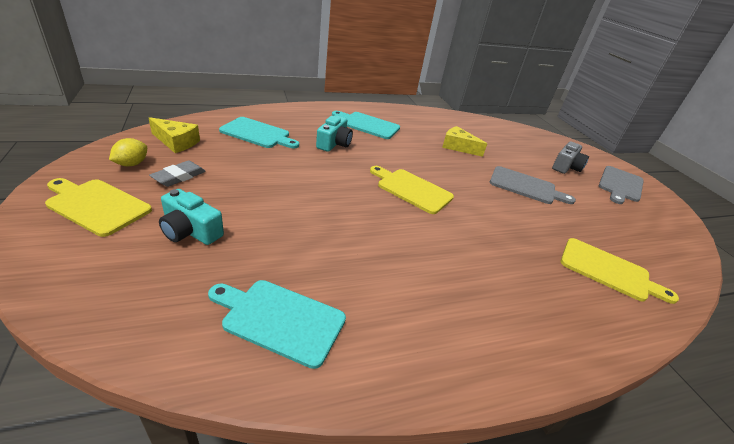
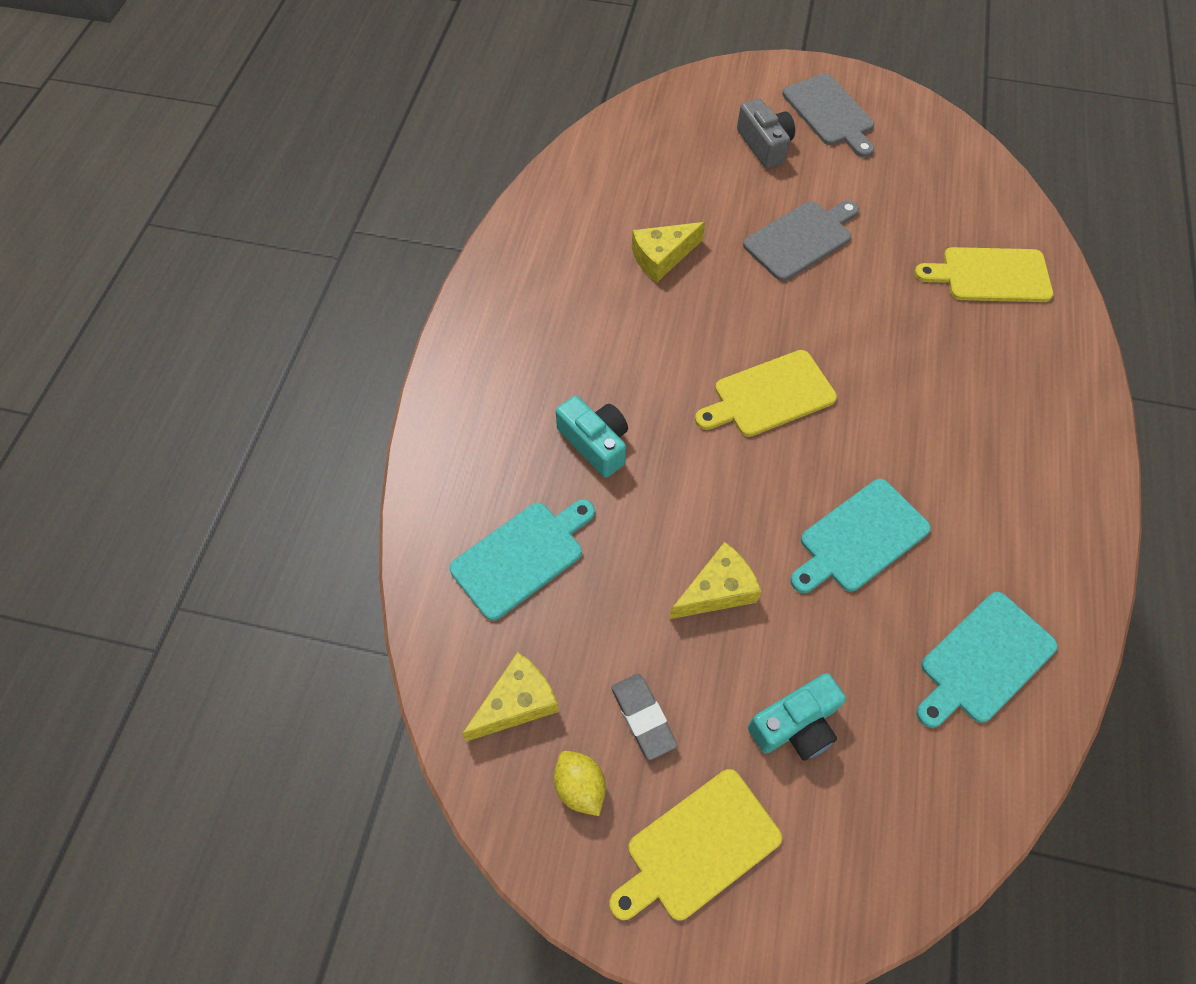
camera: 55 degrees left, 25 degrees up
(271, 189) = (717, 590): none -> yellow cheese
(367, 125) = (540, 357): turquoise cutting board -> turquoise cutting board (860, 538)
(608, 271) = (990, 275): yellow cutting board -> yellow cutting board turned 150 degrees counterclockwise

